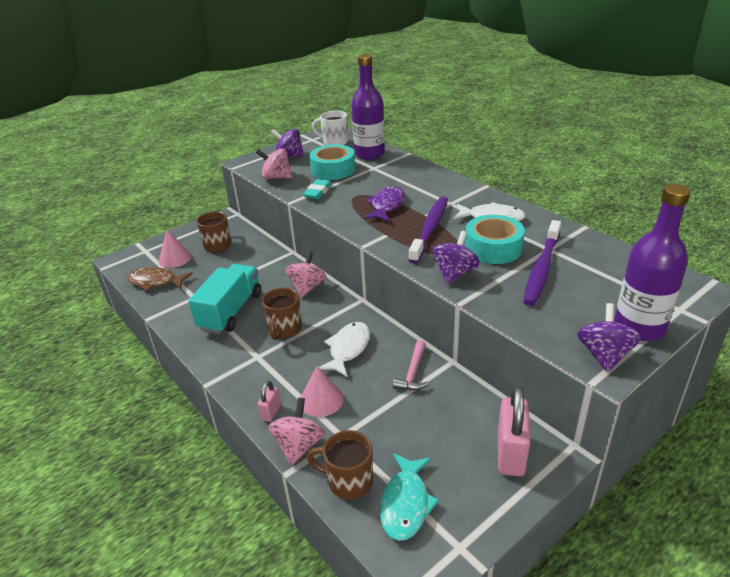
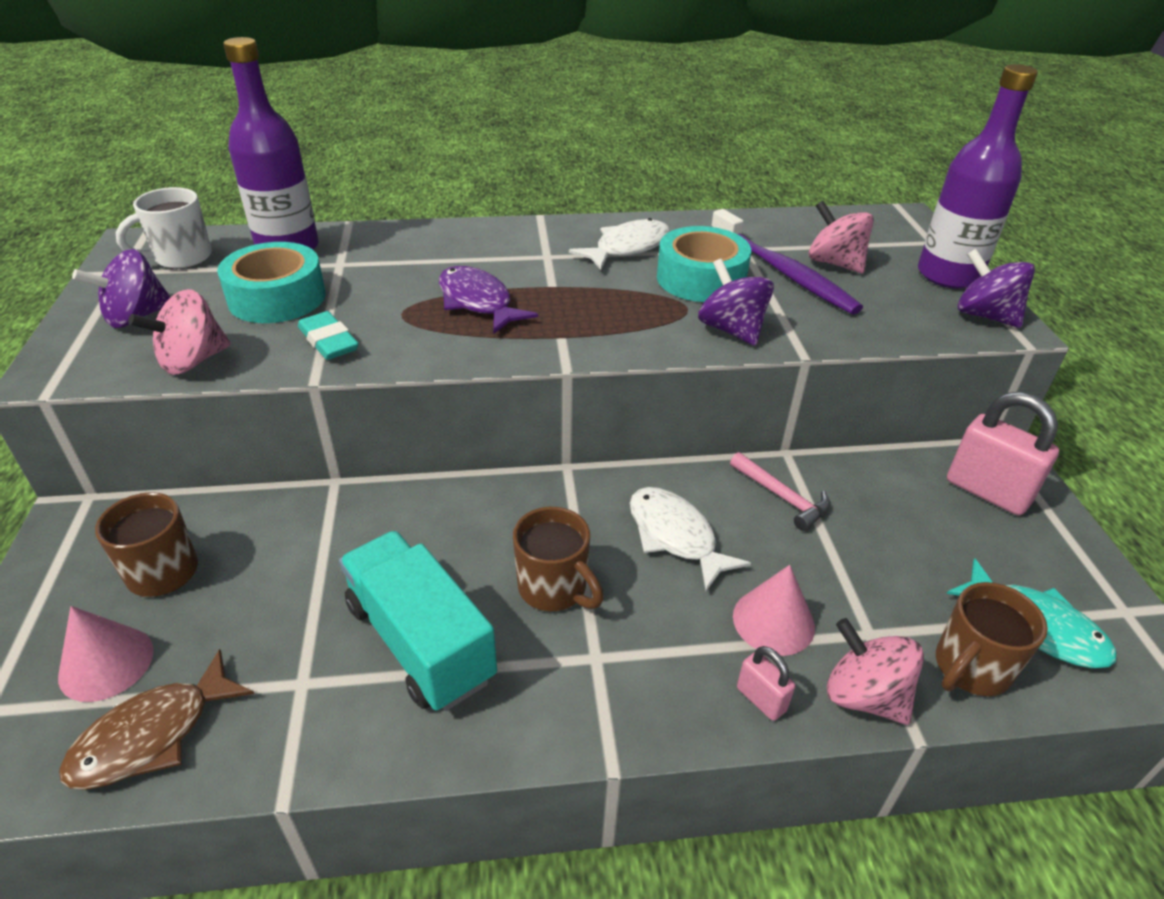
camera: 60 degrees left, 5 degrees up
(307, 288) = (466, 510): pink spinning top -> pink spinning top (834, 263)
(430, 229) = (594, 298): purple toothbrush -> none

